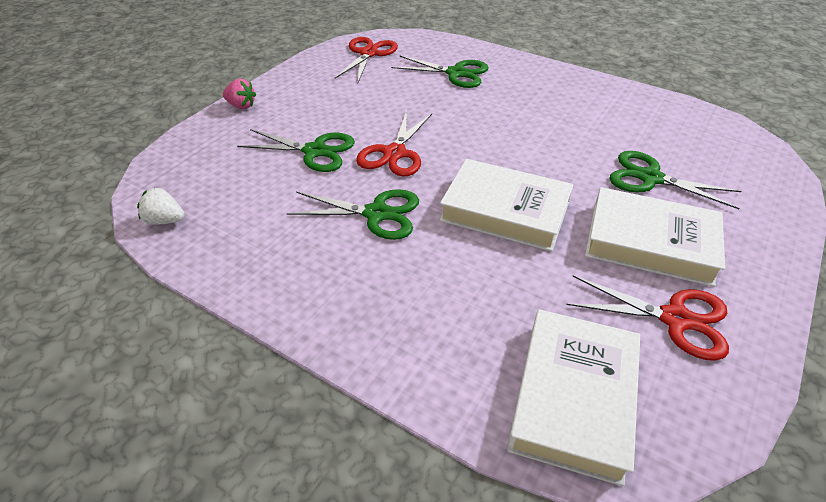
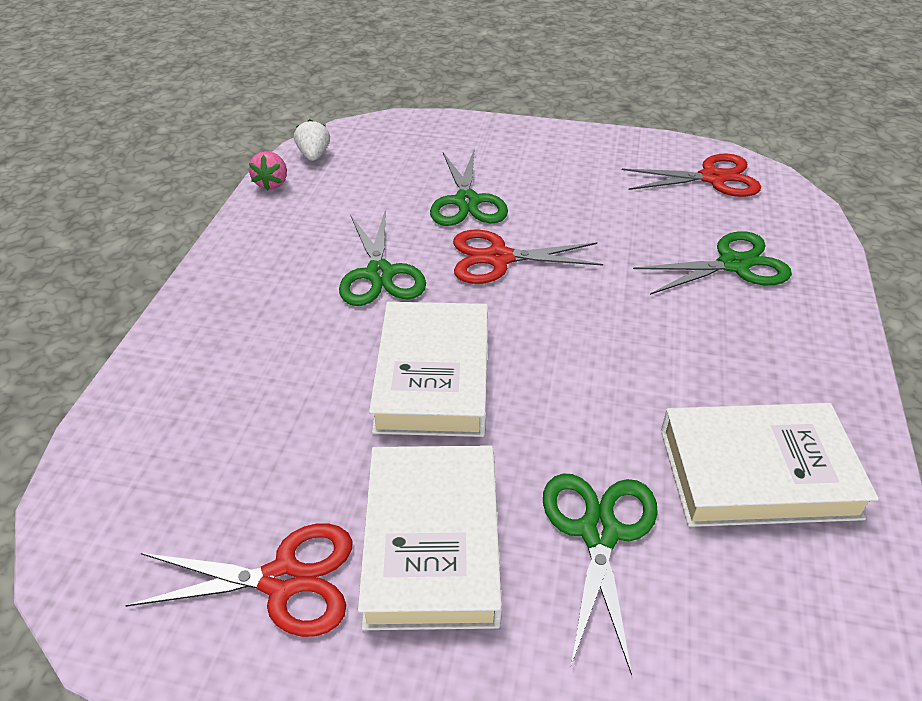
camera: 70 degrees right, 0 degrees up
(241, 106) = (518, 131): pink strawberry -> pink strawberry (272, 183)
(456, 73) = (734, 264): green scissors -> green scissors turned 105 degrees counterclockwise
(573, 398) = (143, 485): white book -> white book (757, 472)
(675, 319) = (283, 580): red scissors -> red scissors turned 90 degrees counterclockwise

